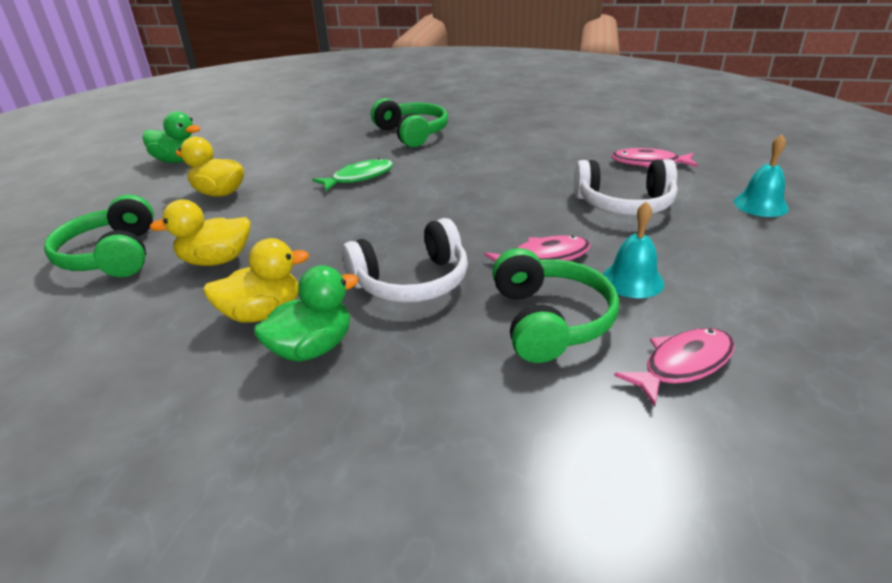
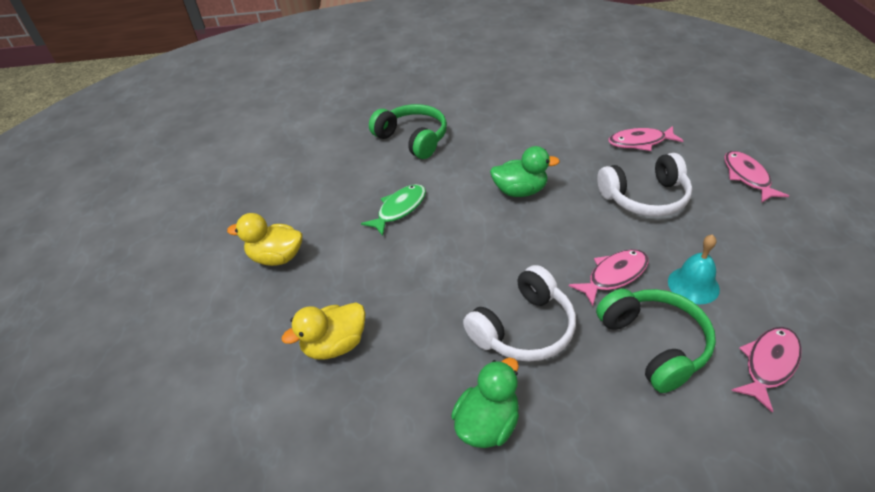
camera: 15 degrees left, 10 degrees up
(112, 255) = (228, 363): green headphones -> none
(178, 161) = (201, 220): green duck -> green duck (520, 191)
(263, 313) = (420, 397): yellow duck -> none
(760, 205) = (747, 177): turquoise bell -> pink fish

